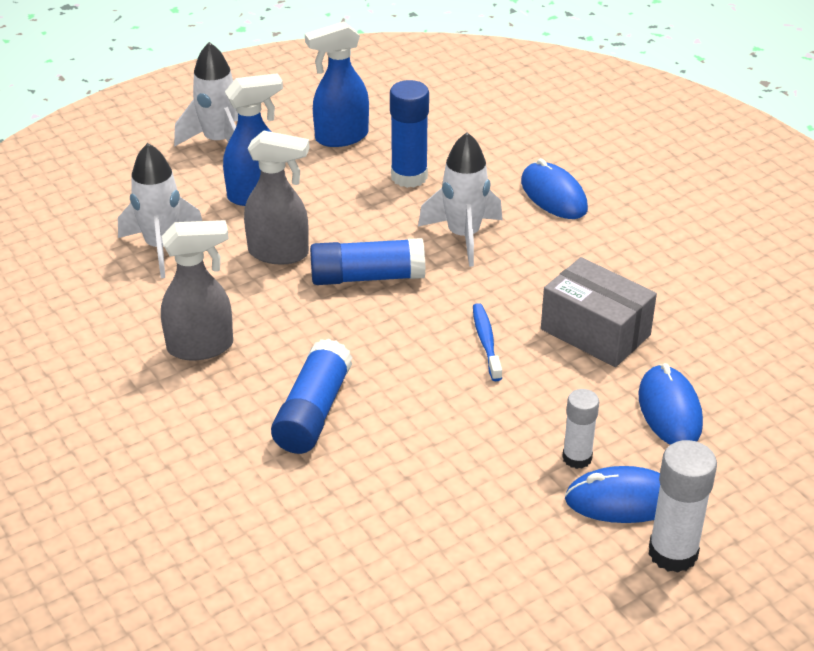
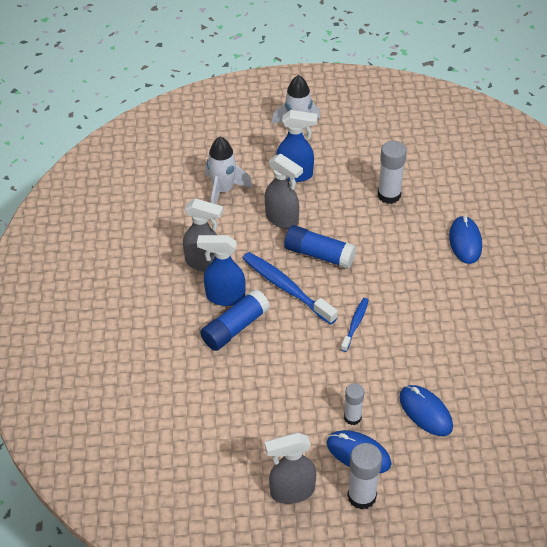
camera: 30 degrees right, 10 degrees up
(341, 137) = (368, 152): blue spray bottle -> blue spray bottle (225, 297)
(351, 334) = (286, 287): none -> blue toothbrush
(409, 177) = (389, 195): blue glue stick -> white glue stick
(463, 236) = (391, 249): white rocket -> none
(569, 592) = (291, 491): none -> grey spray bottle
(595, 332) = (421, 344): grey box -> none
(669, 410) = (425, 412): blue mouse -> blue mouse turned 60 degrees counterclockwise

